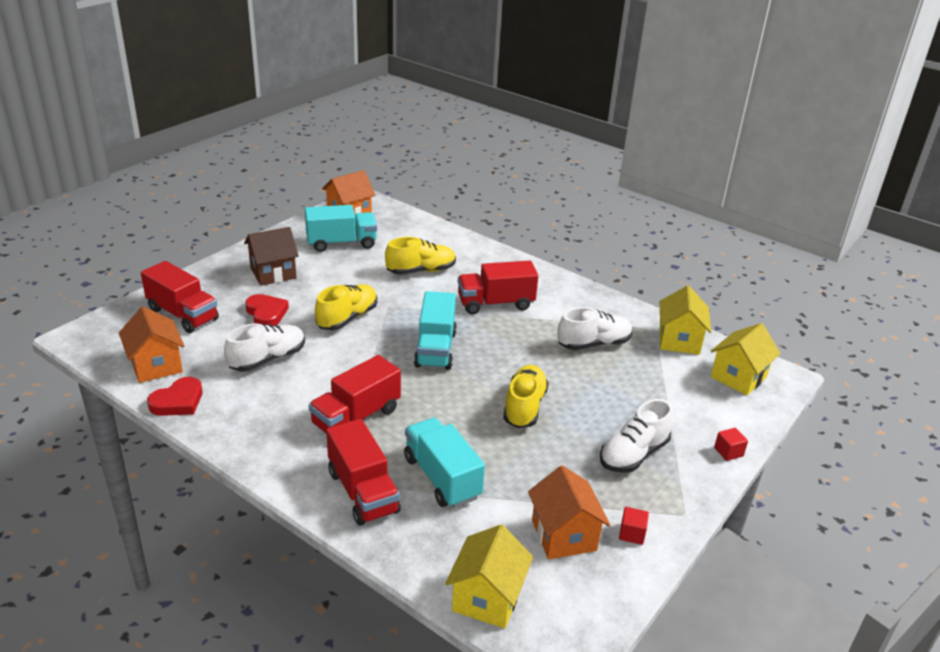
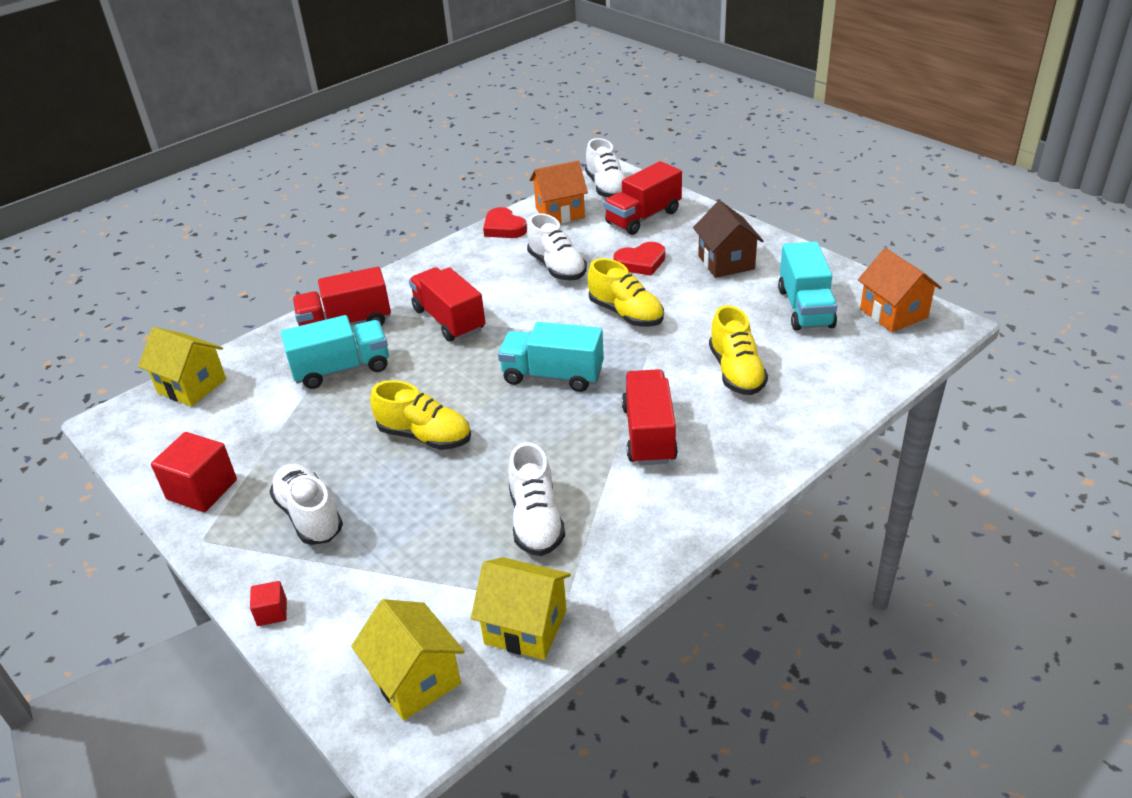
camera: 105 degrees right, 5 degrees up
(110, 338) = (607, 188): none -> white shoe
(564, 535) = (228, 440): orange house -> none
(632, 534) = (202, 490): red cube -> red cube, size x2.00

